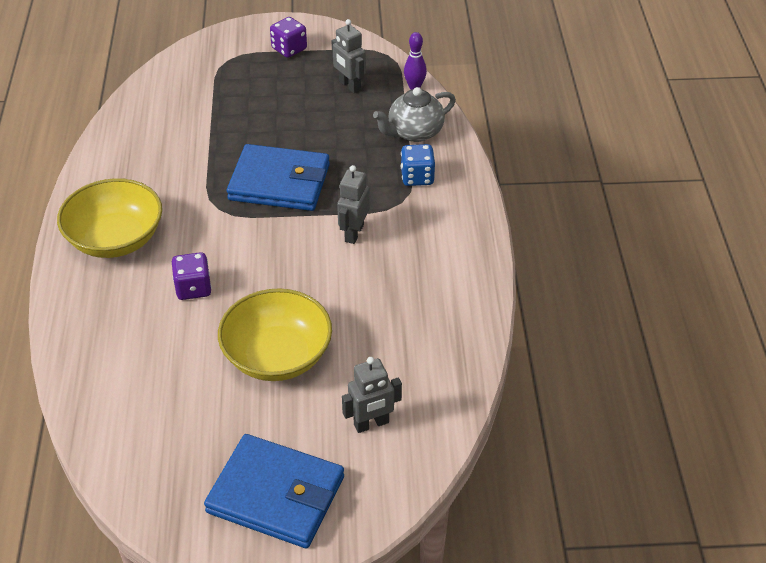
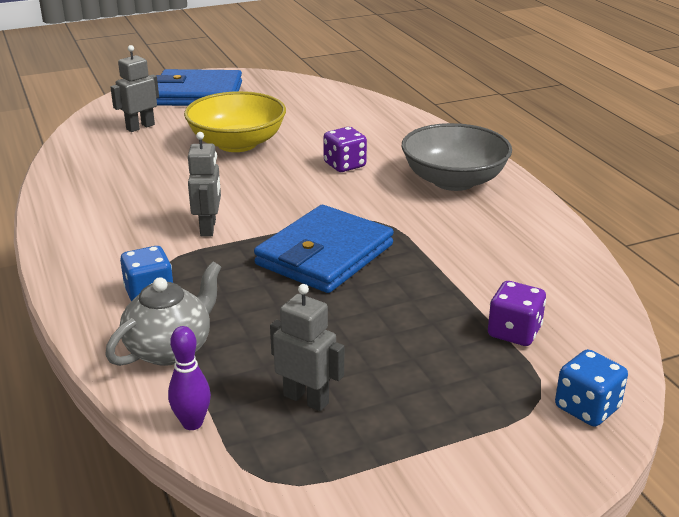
camera: 160 degrees right, 15 degrees down
(116, 239) = (453, 181): yellow bowl -> grey bowl
(210, 49) = (587, 408): none -> blue dice
(279, 182) = (324, 255): blue wallet -> blue wallet turned 45 degrees counterclockwise
(289, 49) = (456, 444): purple dice -> purple dice (514, 332)

